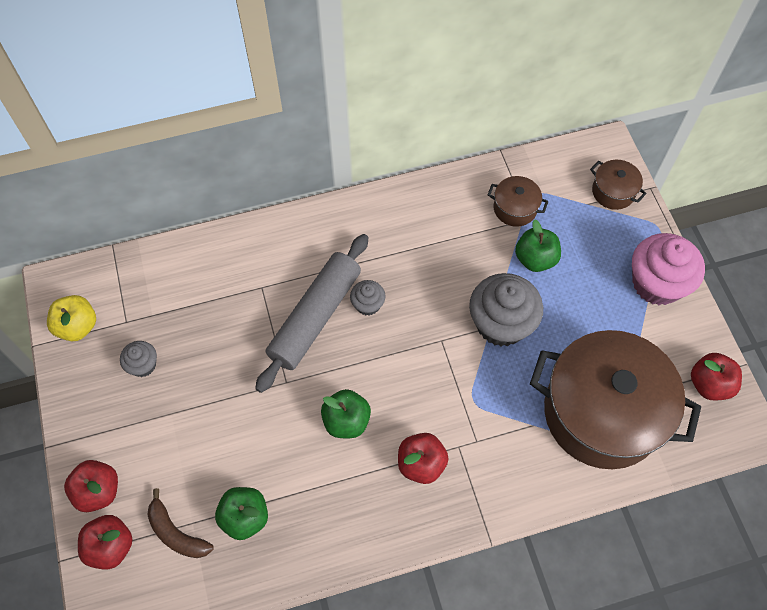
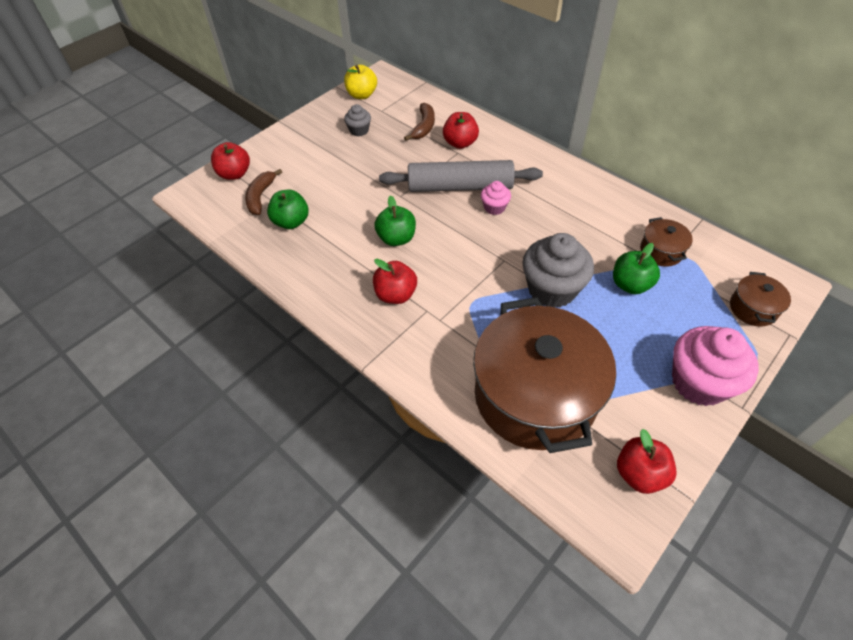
camera: 60 degrees right, 10 degrees down
(98, 491) = (266, 152): red apple -> red apple (460, 143)
(192, 295) = (424, 127): none -> brown banana
(368, 304) = (494, 207): grey cupcake -> pink cupcake

